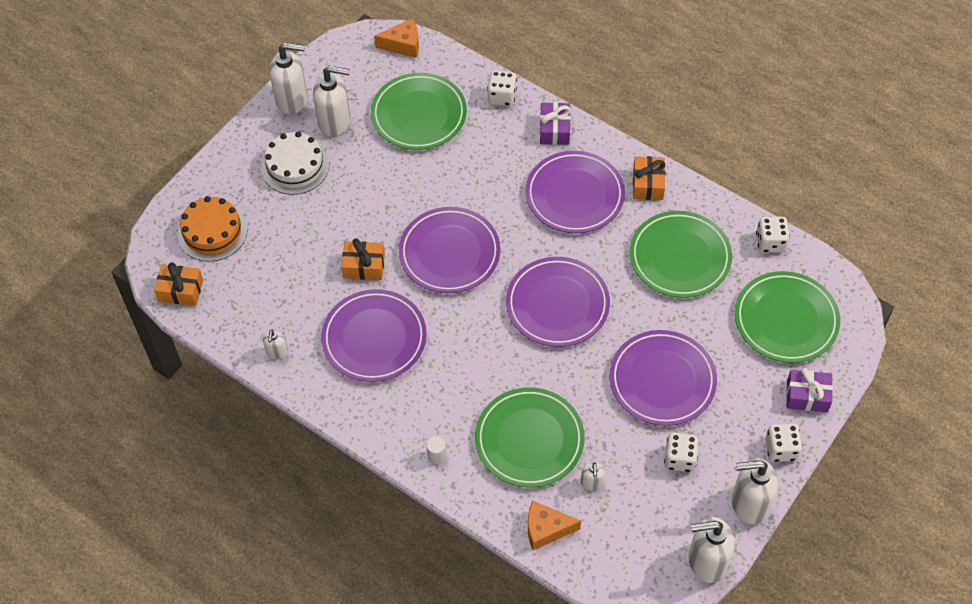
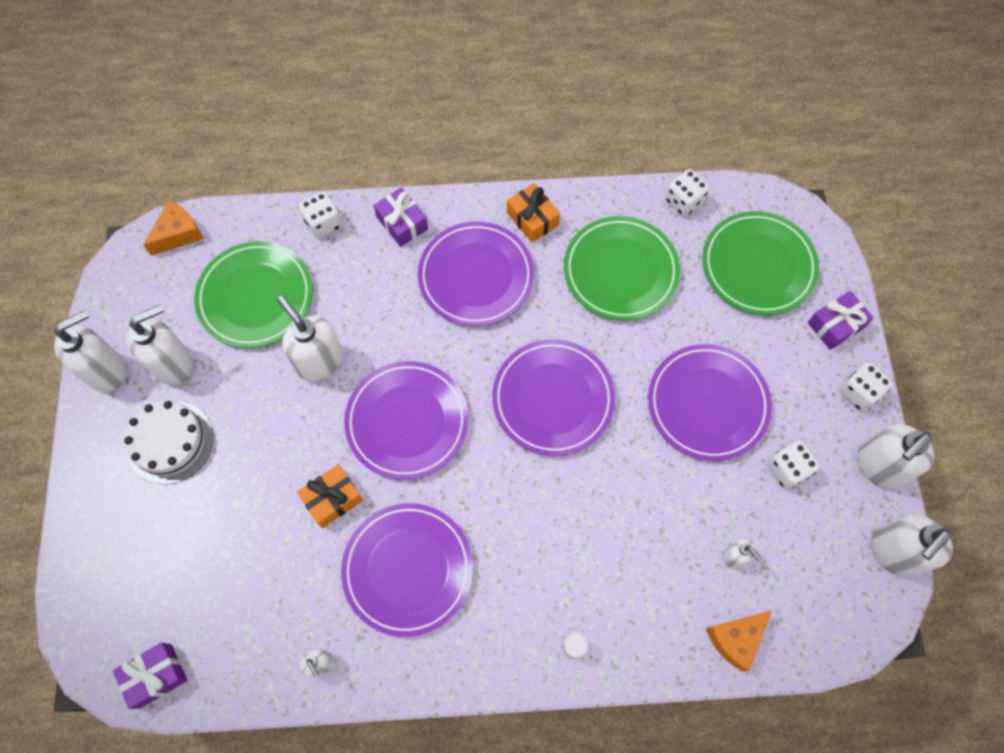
camera: 40 degrees left, 10 degrees up
(180, 290) = (155, 676): orange gift -> purple gift
(212, 232) = (137, 581): orange cake -> none
(425, 180) = (319, 361): none -> white soap dispenser
(529, 440) = (643, 558): green plate -> none

